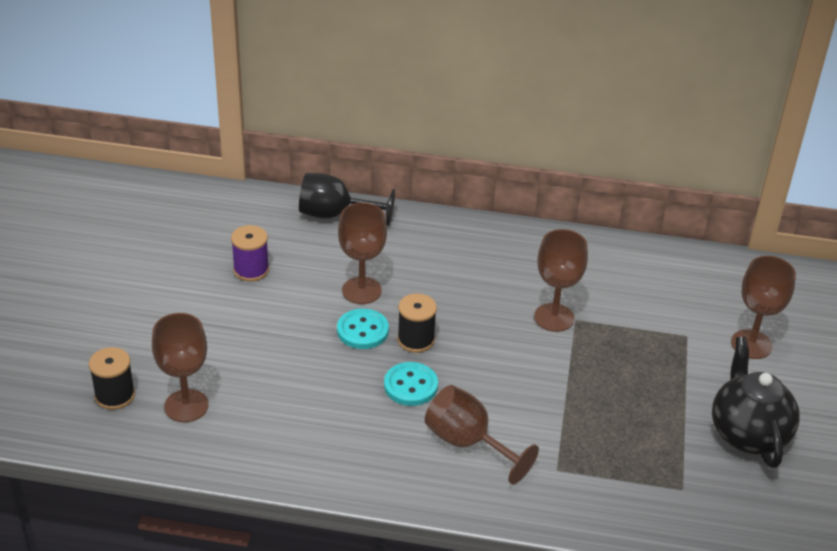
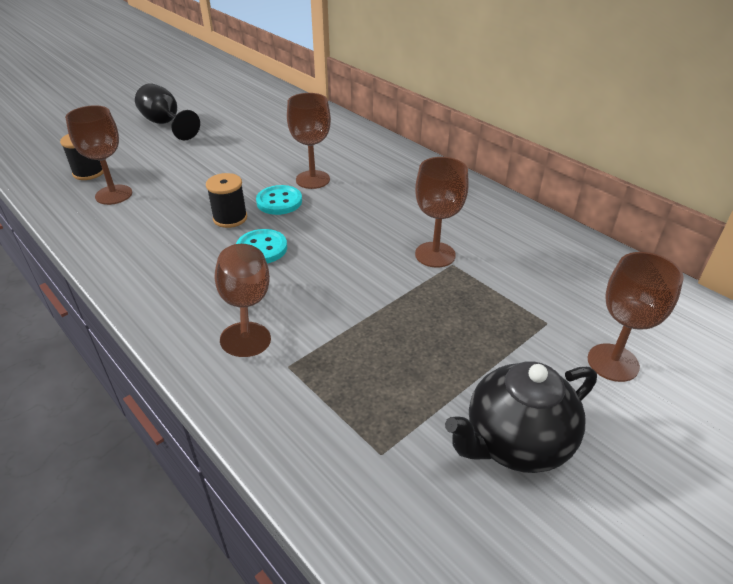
camera: 40 degrees right, 0 degrees up
(251, 270) = (261, 143): purple spool -> none
(335, 214) = (356, 134): black goblet -> black goblet (166, 124)
(416, 340) = (307, 222): black spool -> black spool (230, 218)
(747, 434) = (515, 443): black teapot -> black teapot turned 150 degrees counterclockwise

